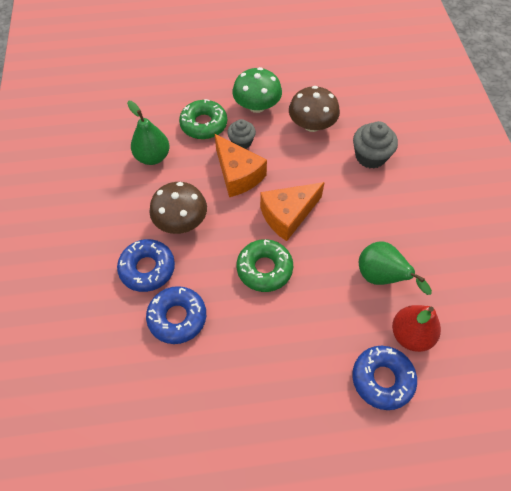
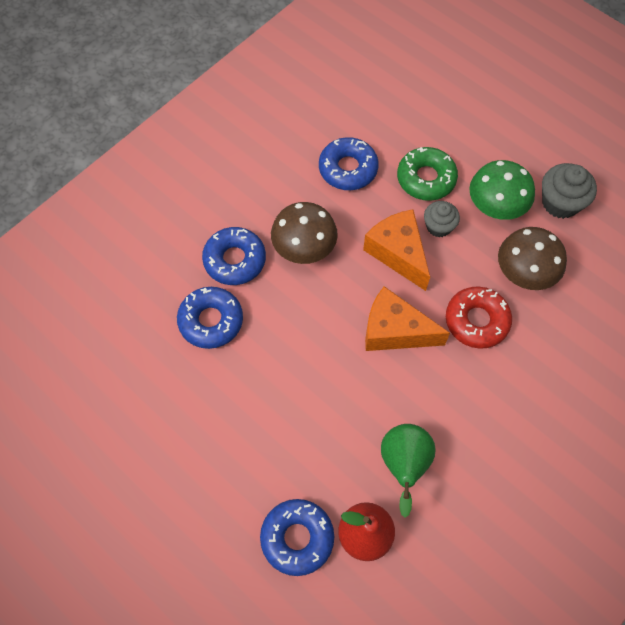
camera: 50 degrees right, 5 degrees up
(153, 157) = (348, 169): green pear -> blue donut
(238, 175) = (398, 253): orange cheese -> orange cheese turned 135 degrees clockwise
(264, 269) = (319, 354): green donut -> none
(320, 170) = (476, 321): none -> red donut
(370, 156) = (541, 356): grey cupcake -> grey cupcake (560, 202)

